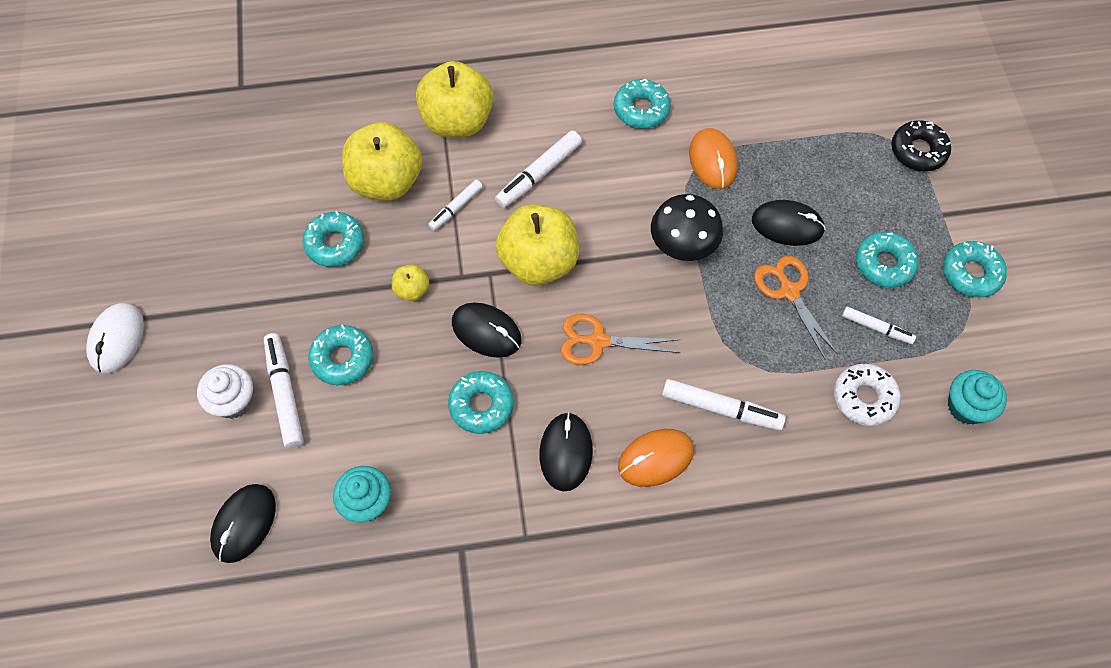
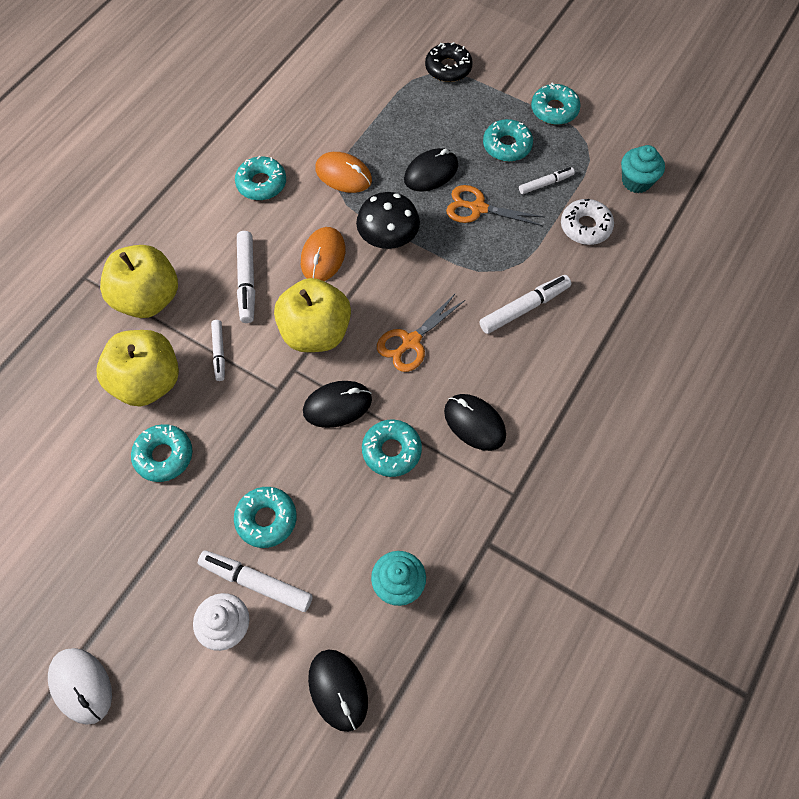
camera: 50 degrees left, 0 degrees up
(412, 290) = (256, 430): yellow apple -> none
(655, 458) = (526, 372): orange mouse -> orange mouse (323, 256)

